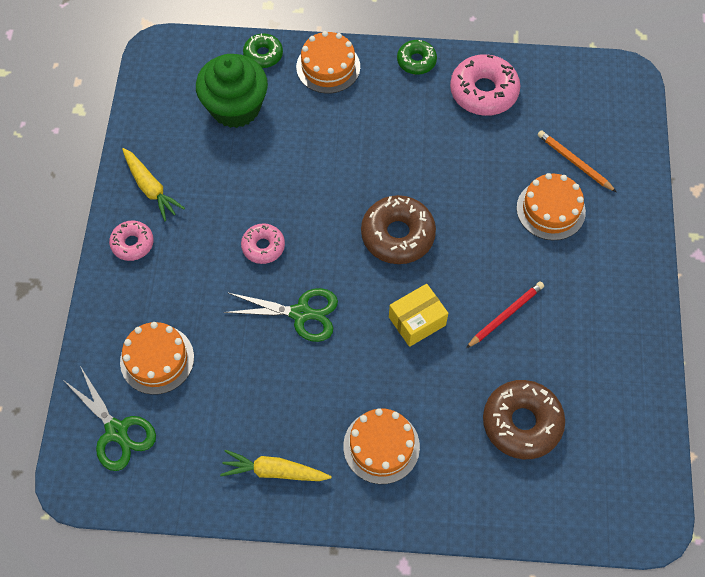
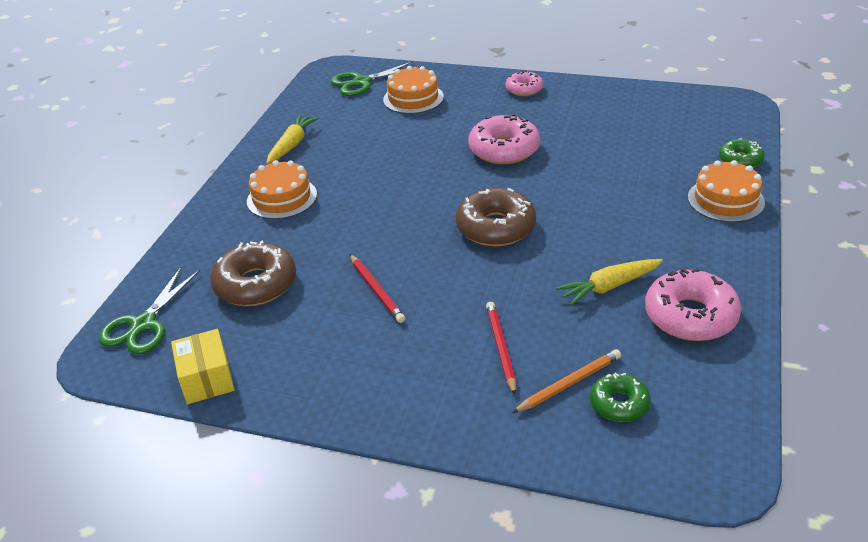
camera: 105 degrees right, 25 degrees down
(151, 188) = (579, 98): yellow carrot -> yellow carrot (609, 287)
(235, 107) = (669, 141): green cupcake -> none
(263, 246) = (504, 149): pink donut -> pink donut, size x1.71
(301, 313) = (428, 165): green scissors -> green scissors (144, 324)
(416, 61) = (739, 265): green donut -> green donut (619, 404)
(417, 321) = (393, 230): yellow box -> yellow box (206, 379)
(550, 210) = (501, 348): orange cake -> red pencil

